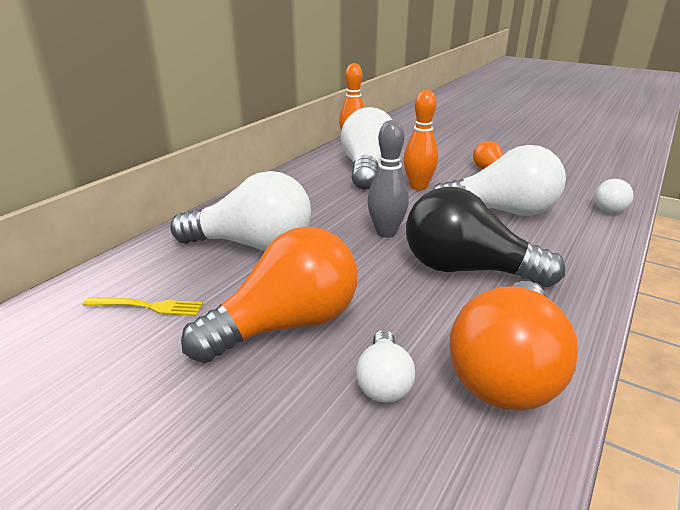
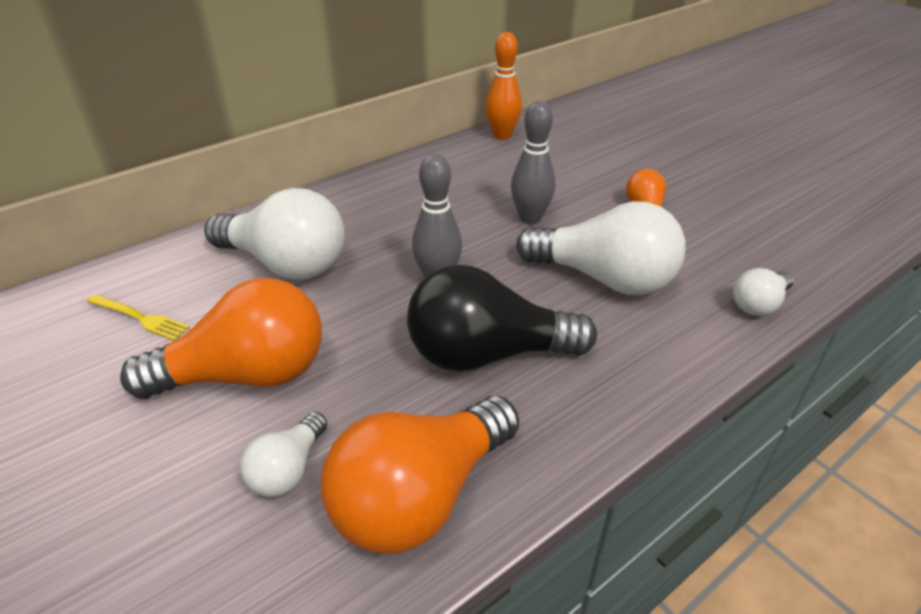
camera: 20 degrees right, 10 degrees up
(367, 169) = (490, 178): white light bulb -> none
(418, 187) = (530, 218): orange bowling pin -> grey bowling pin
(466, 269) = (487, 354): black light bulb -> black light bulb turned 45 degrees counterclockwise

